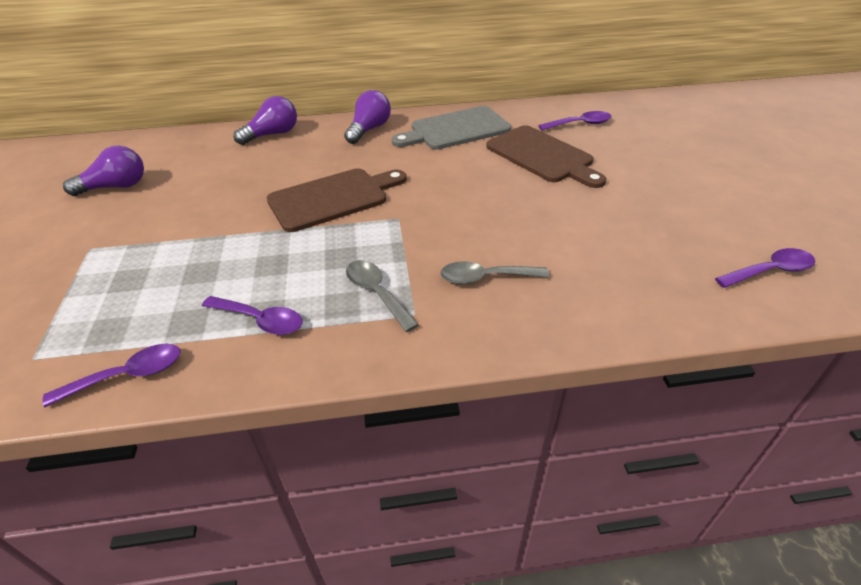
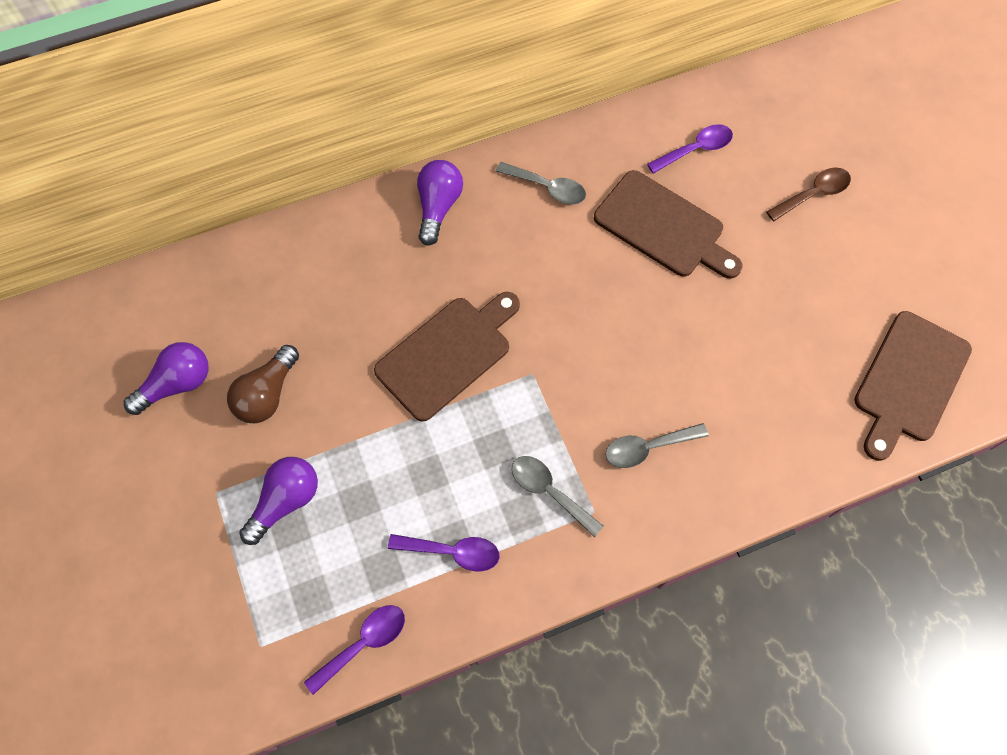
camera: 15 degrees left, 25 degrees up
(177, 200) = (267, 394): none -> brown light bulb
(272, 134) = (318, 240): purple light bulb -> purple light bulb (286, 501)
(456, 129) = (547, 188): grey cutting board -> grey spoon
(677, 153) = (813, 194): none -> brown spoon
(770, 271) = (909, 381): purple spoon -> brown cutting board

